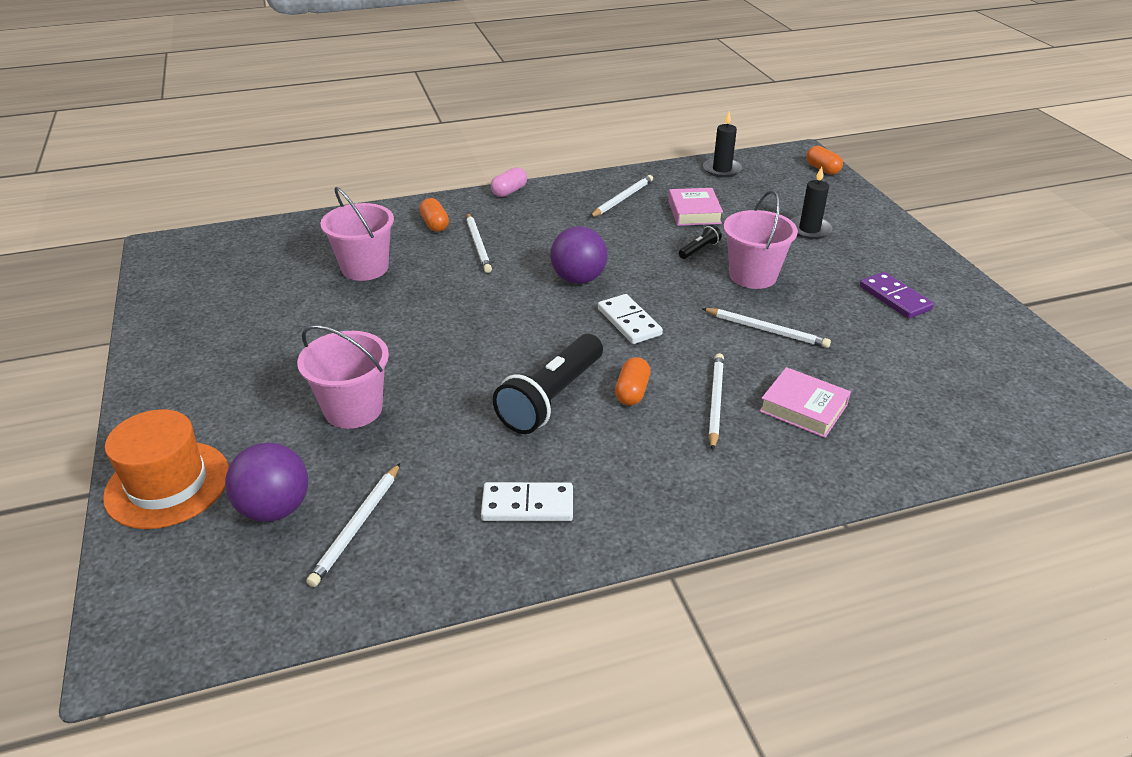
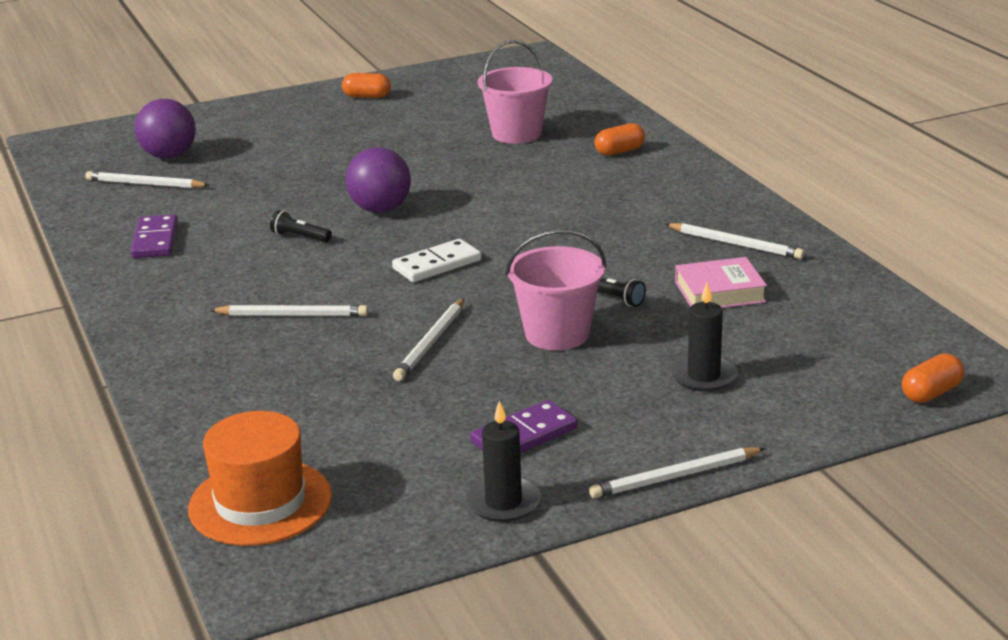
camera: 85 degrees right, 10 degrees down
(167, 484) = (201, 121): orange hat -> orange hat (260, 502)
(353, 409) = (286, 162): pink bucket -> none
(478, 245) = (581, 177): white pencil -> white pencil (675, 477)
(509, 191) = (721, 178): pink capsule -> none
(527, 505) = (155, 240): white domino -> purple domino
(551, 398) = (300, 237): black flashlight -> black flashlight, size x0.44
(578, 279) = (521, 233): purple ball -> purple ball (380, 209)
(632, 392) = (309, 273): orange capsule -> orange capsule (367, 96)
(722, 170) = (873, 309): black candle -> black candle (503, 502)
(803, 408) = (280, 363): pink book -> none

